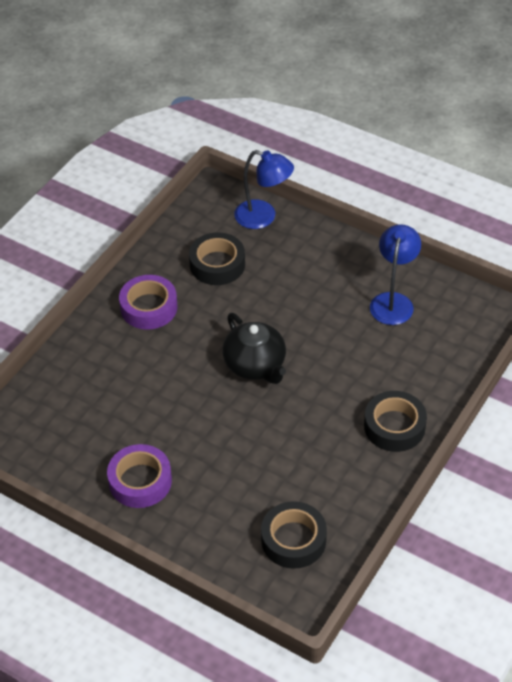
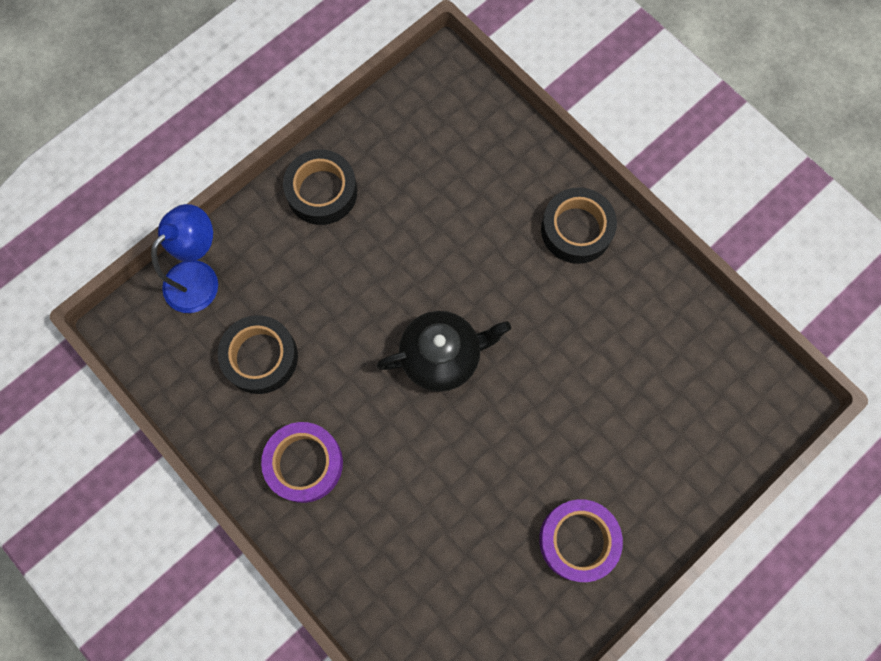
camera: 75 degrees left, 25 degrees up
(293, 540) = (702, 385): black tape -> black tape (322, 191)
(393, 301) = (393, 170): blue lamp -> none

